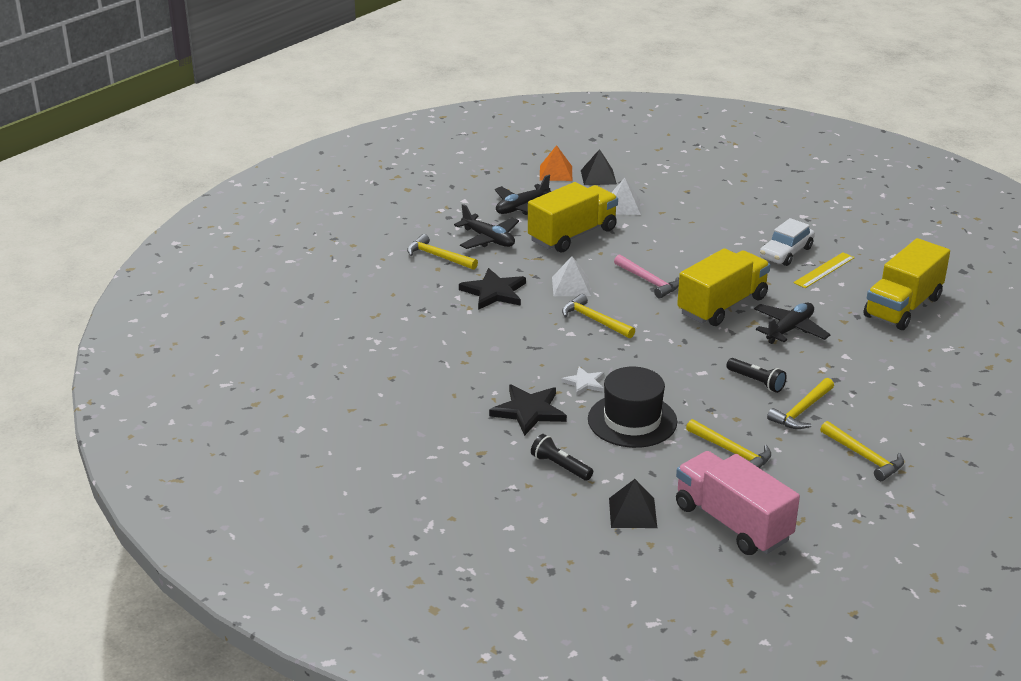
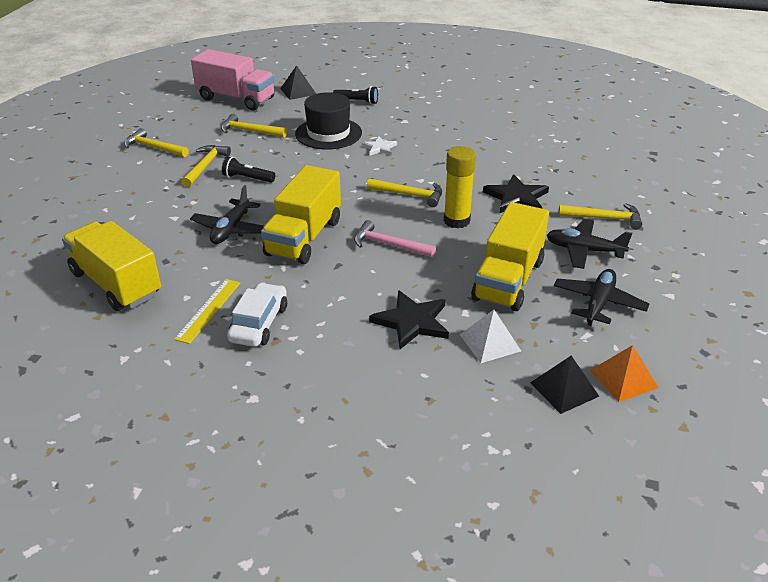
camera: 155 degrees right, 5 degrees up
(529, 411) = (403, 123): black star -> black star (412, 322)
(571, 286) = (456, 221): white pyramid -> yellow glue stick
(903, 307) = (116, 284): yellow truck -> yellow truck turned 60 degrees counterclockwise

